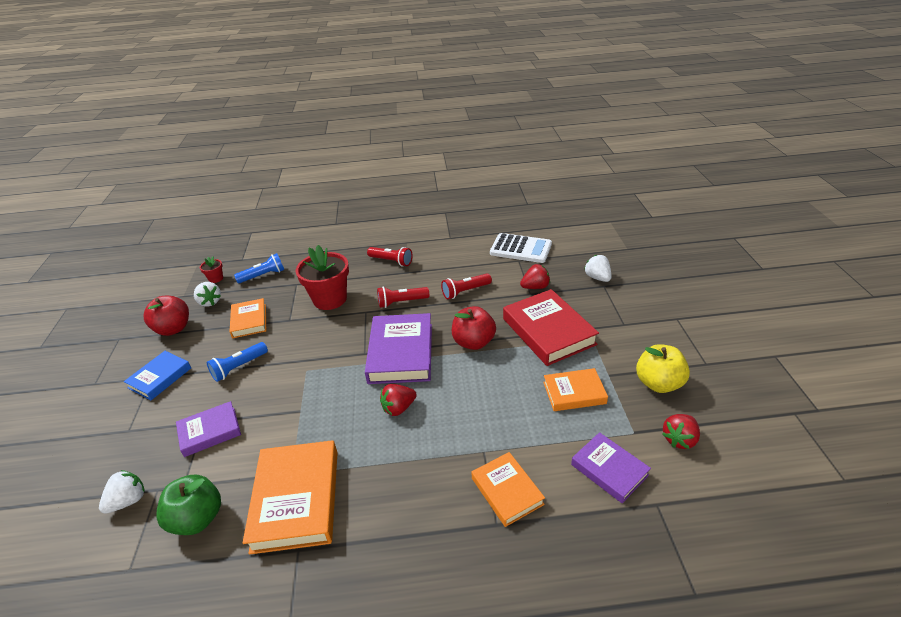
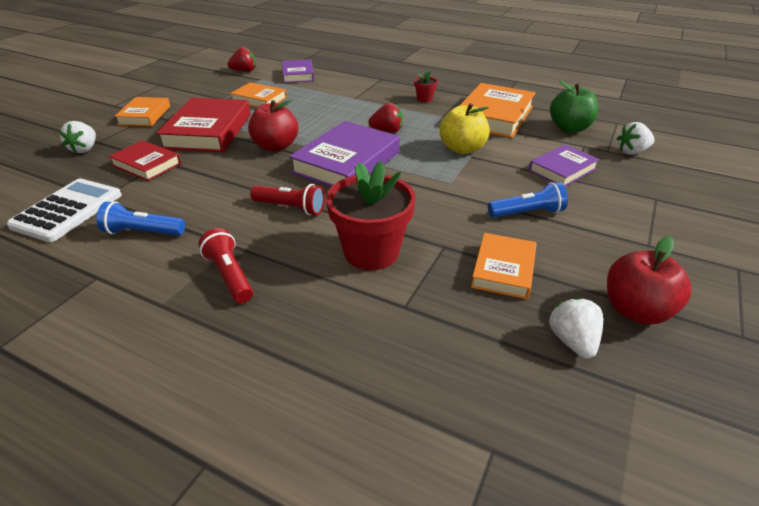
camera: 150 degrees left, 0 degrees up
(160, 378) = (635, 239): blue book -> none
(210, 431) = (562, 169): purple book -> purple book turned 45 degrees counterclockwise
(216, 278) = (562, 407): red flower pot -> red flower pot (424, 99)
(263, 275) = (456, 359): blue flashlight -> blue flashlight (143, 232)
(465, 291) = (212, 189): red flashlight -> none
(507, 491) = (361, 84): orange book -> orange book (144, 115)
(520, 249) = (68, 210): white calculator -> white calculator turned 60 degrees clockwise
(535, 287) = (146, 164): red strawberry -> red book
(658, 383) = (205, 87): yellow apple -> yellow apple (462, 149)

